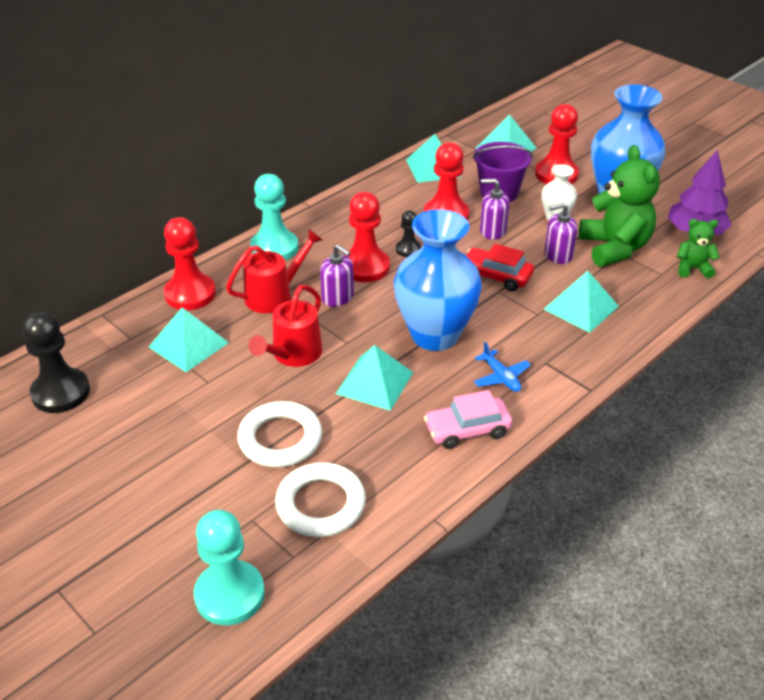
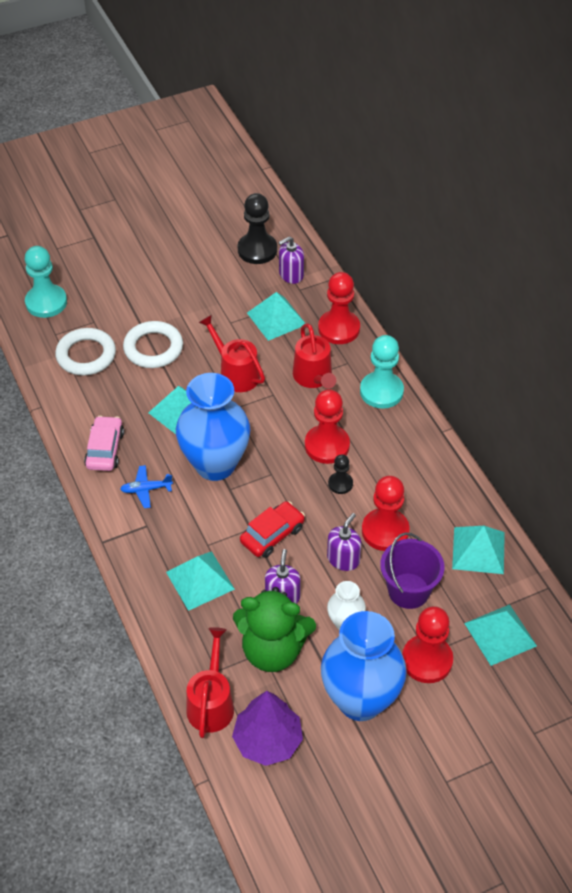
camera: 110 degrees right, 10 degrees up
(338, 297) = (293, 416): purple soap dispenser -> purple soap dispenser (291, 275)
(693, 268) = (211, 702): green teddy bear -> red watering can

